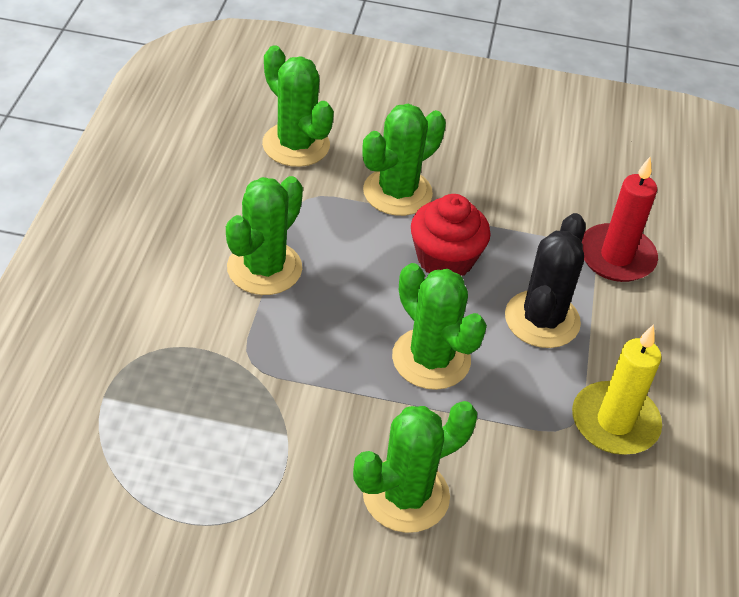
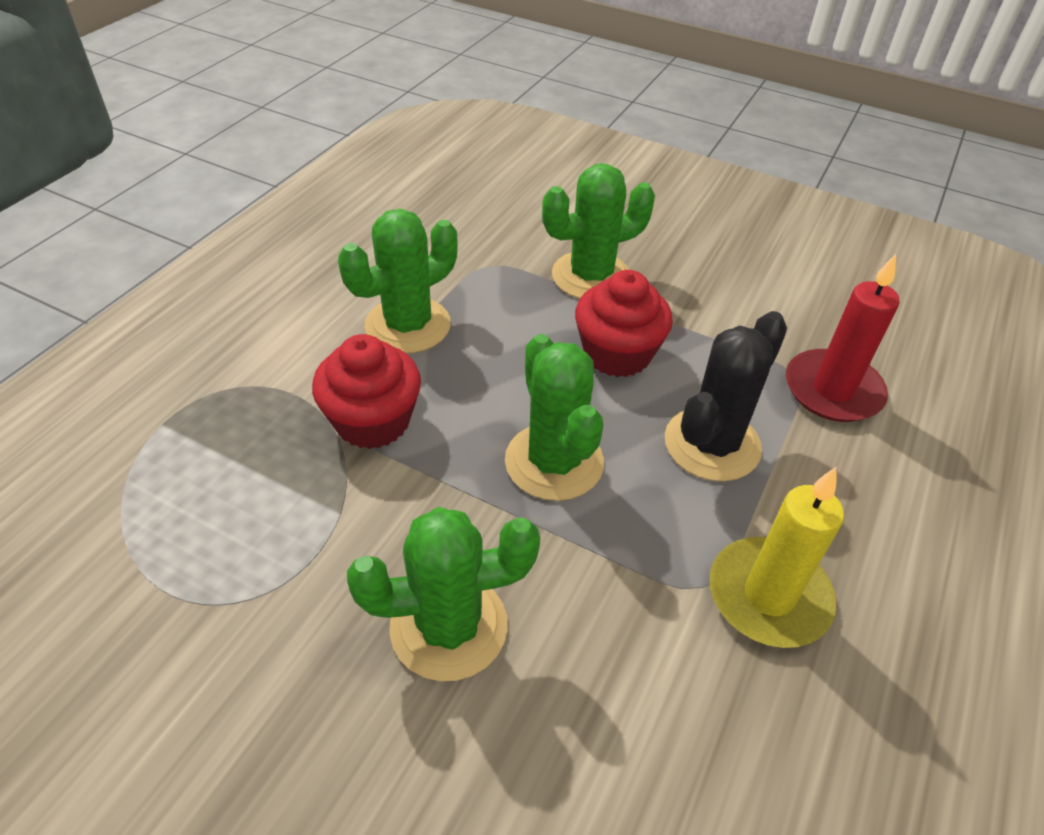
camera: 20 degrees right, 0 degrees up
(276, 357) = (373, 421): none -> red cupcake
(296, 145) = (501, 214): green cactus -> none

